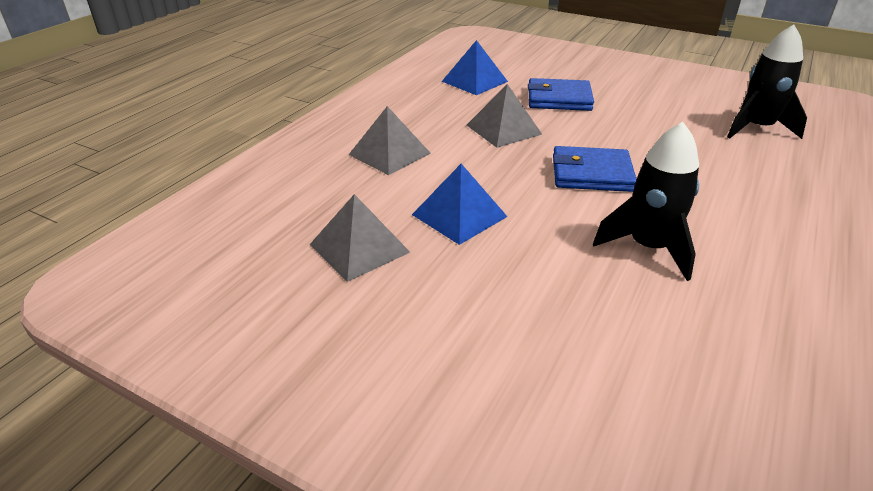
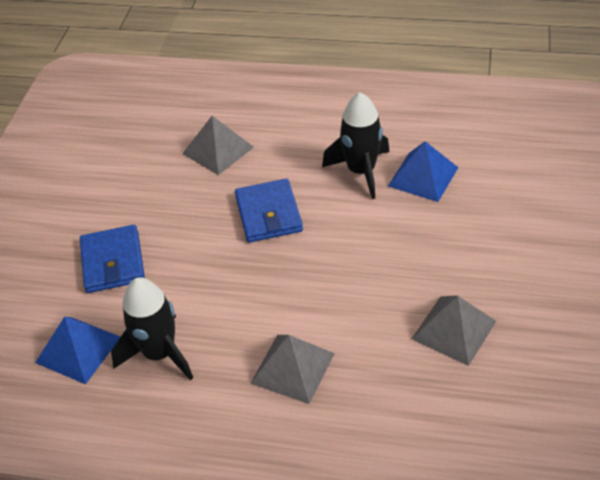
camera: 105 degrees left, 10 degrees up
(459, 215) = (375, 281): blue pyramid -> blue pyramid (423, 176)
(503, 129) = (203, 290): grey pyramid -> grey pyramid (218, 150)
(756, 128) = (142, 125): black rocket -> black rocket (159, 353)

